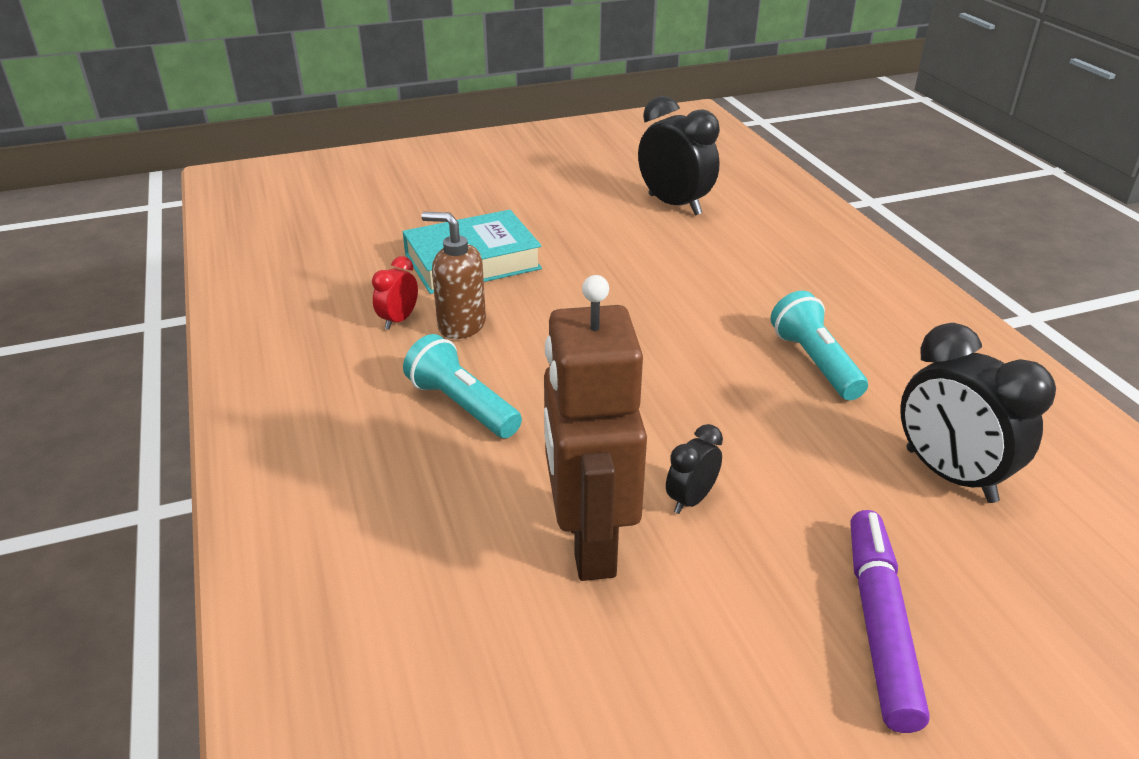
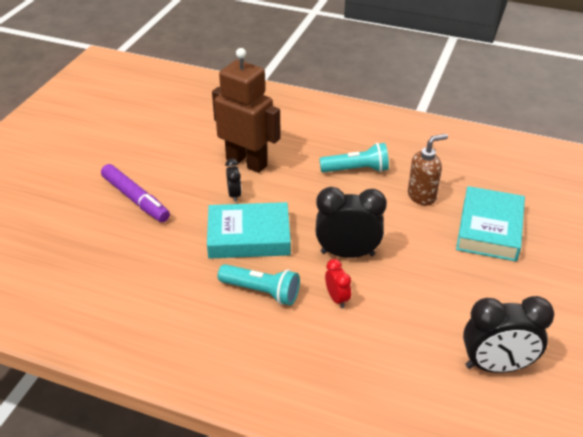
camera: 130 degrees right, 5 degrees up
(398, 320) = (446, 180): red clock -> red clock (337, 298)
(750, 427) = (249, 236): none -> turquoise book
(949, 475) = (152, 271): black clock -> black clock (347, 253)

